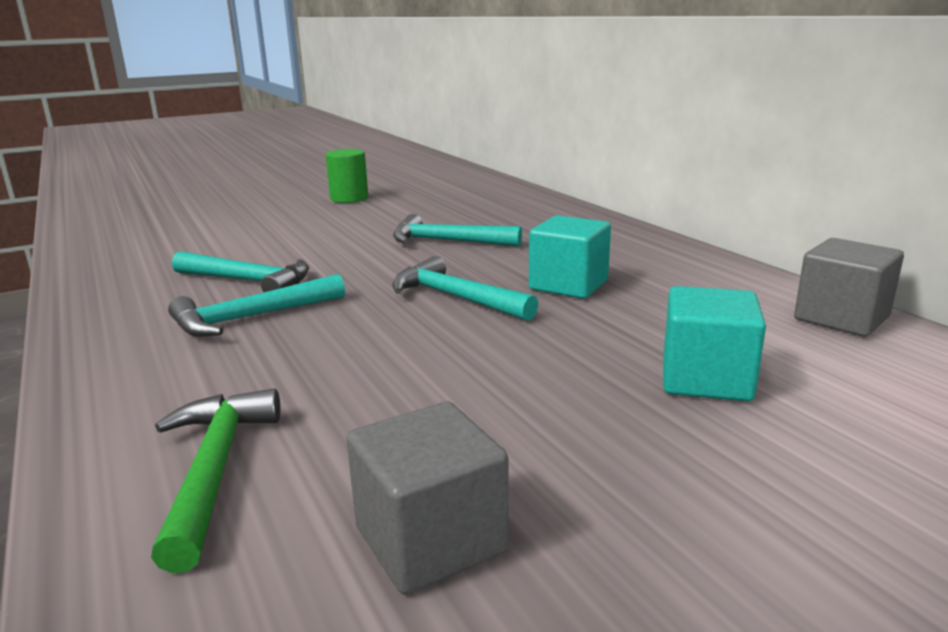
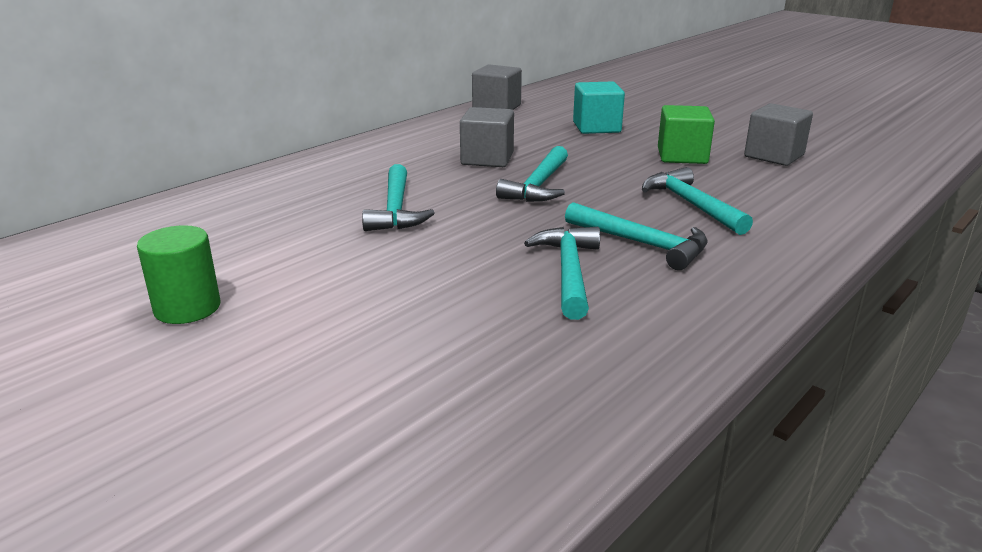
camera: 110 degrees left, 5 degrees up
(215, 470) = (801, 198): green hammer -> none
(305, 369) = (691, 205): none -> turquoise hammer
(500, 420) = (682, 156): none -> green cube
(568, 285) = (487, 159): turquoise cube -> grey cube

